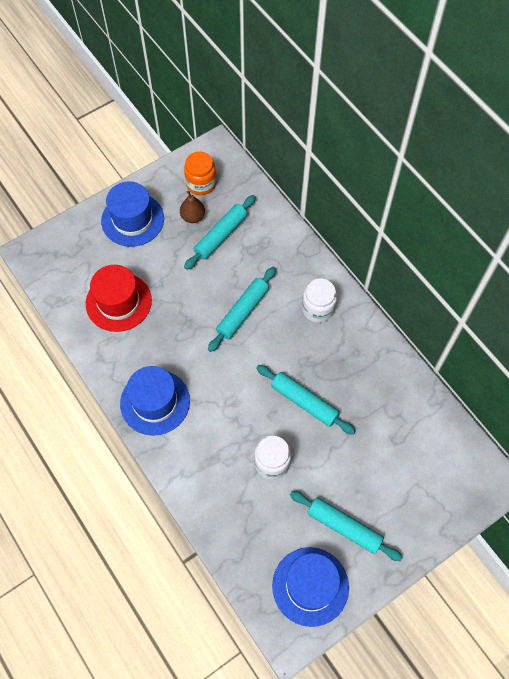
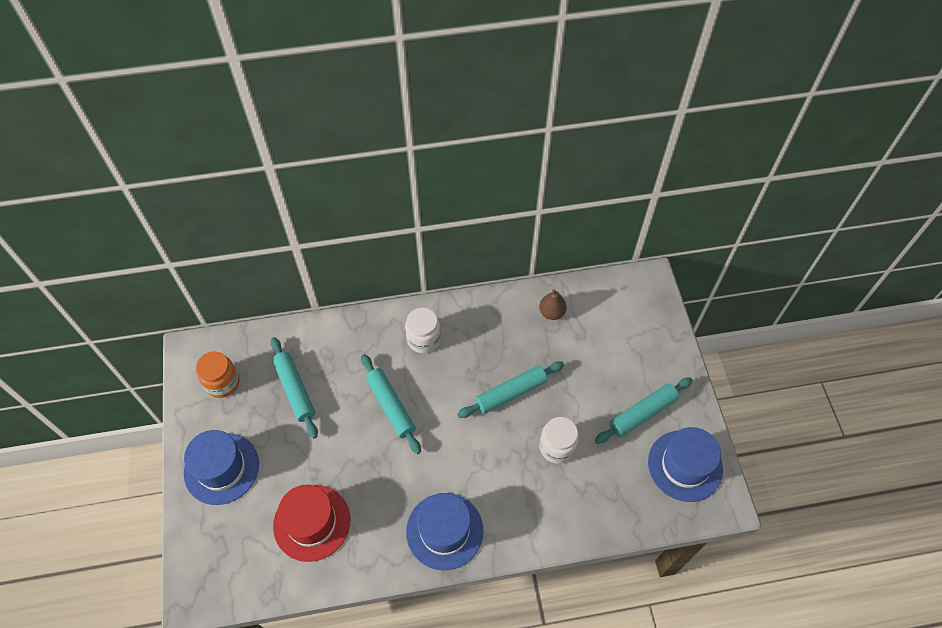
camera: 65 degrees left, 5 degrees down
(193, 217) = (256, 407): brown pear -> brown pear (551, 312)

